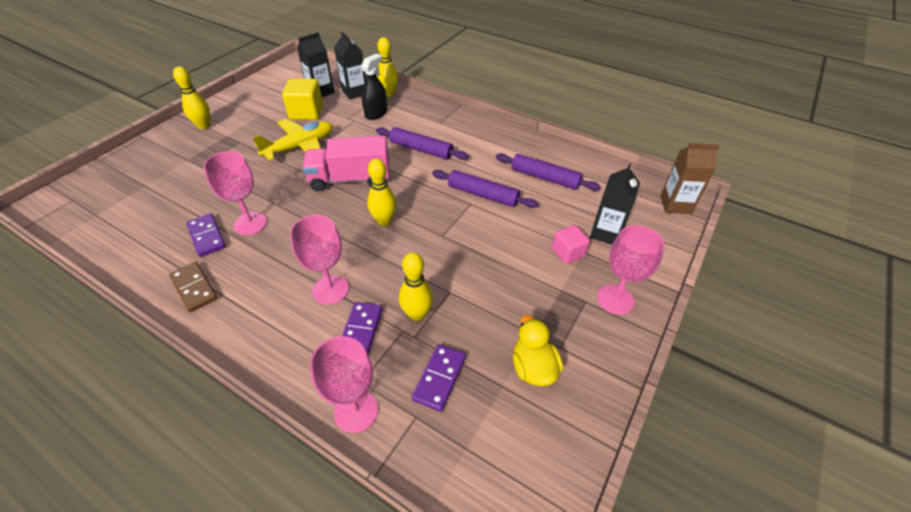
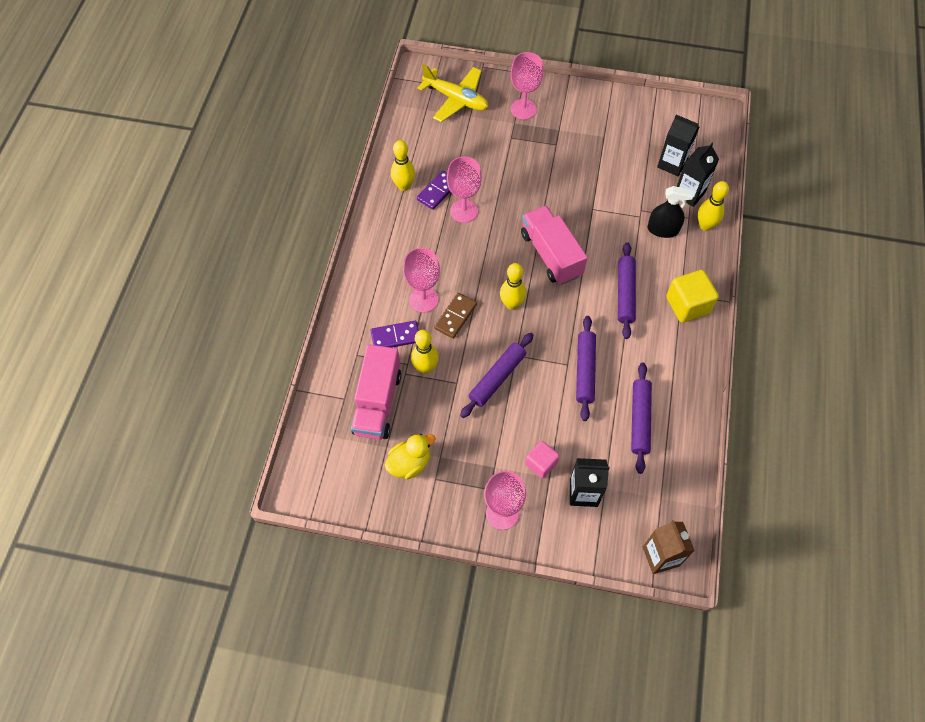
camera: 70 degrees right, 15 degrees up
(194, 288) = (389, 214): brown domino -> brown domino (455, 317)
(204, 126) = (563, 105): yellow bowling pin -> yellow bowling pin (404, 186)
(300, 147) = (574, 193): yellow plane -> yellow plane (456, 99)
(306, 113) = (629, 171): yellow cube -> yellow cube (687, 305)
(356, 411) = (335, 361): pink goblet -> pink goblet (523, 109)
(439, 378) = (377, 402): purple domino -> pink truck
(460, 257) = (497, 378): none -> purple rolling pin

